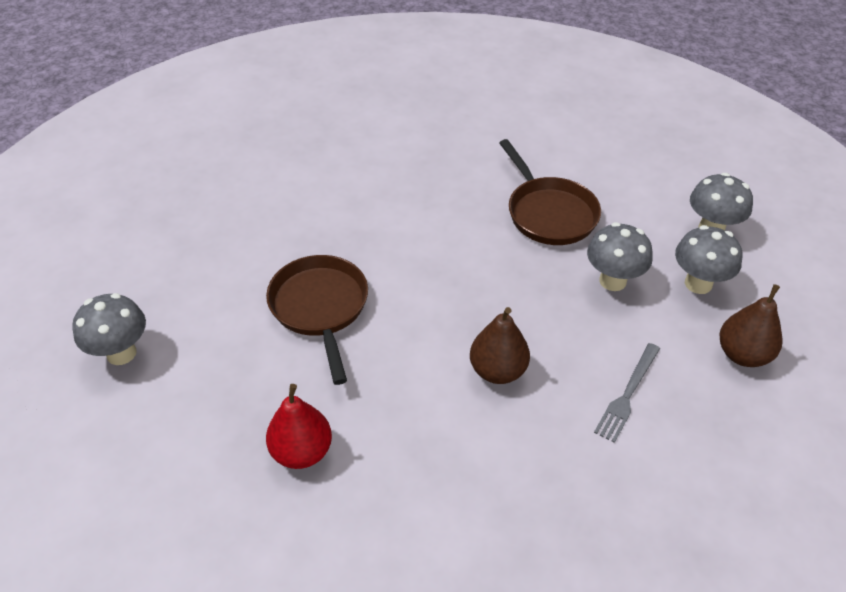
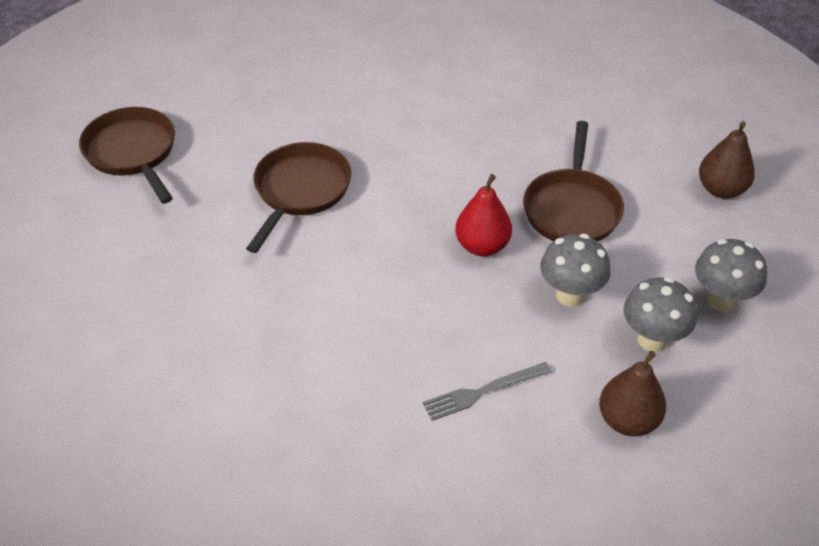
camera: 35 degrees right, 0 degrees up
(121, 353) = (133, 153): grey mushroom -> brown pan
(302, 451) = (189, 289): red pear -> red pear (482, 246)
(497, 371) = (392, 313): brown pear -> brown pear (721, 189)

